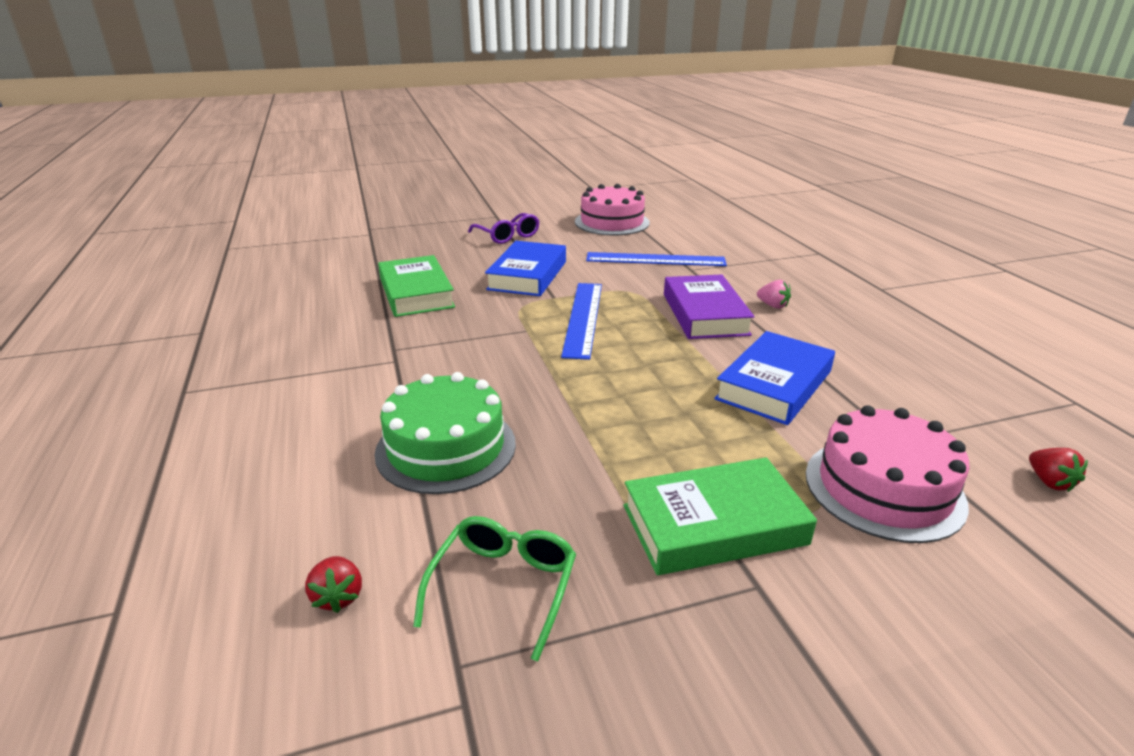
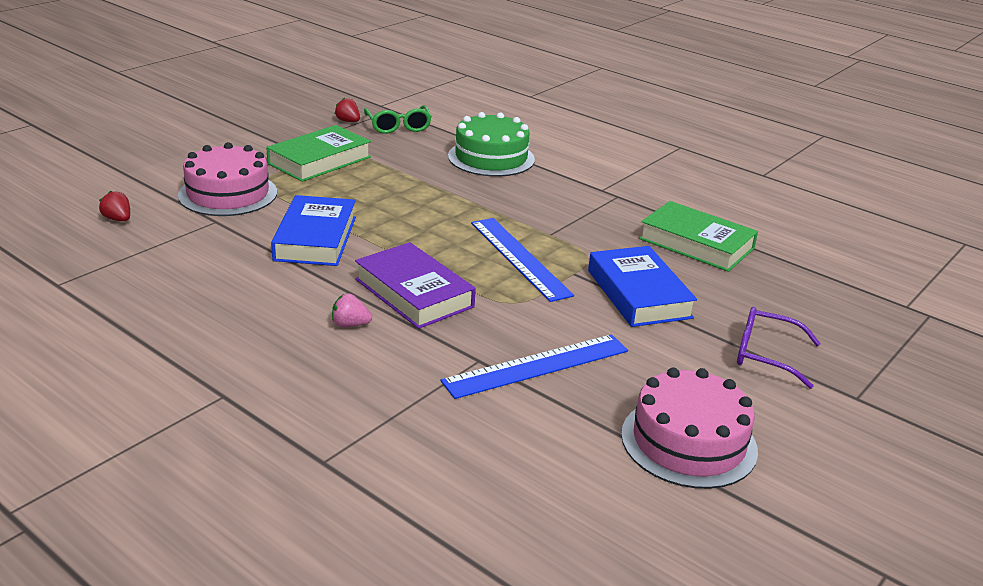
camera: 145 degrees right, 0 degrees up
(338, 597) = (459, 112): red strawberry -> red strawberry (348, 121)

